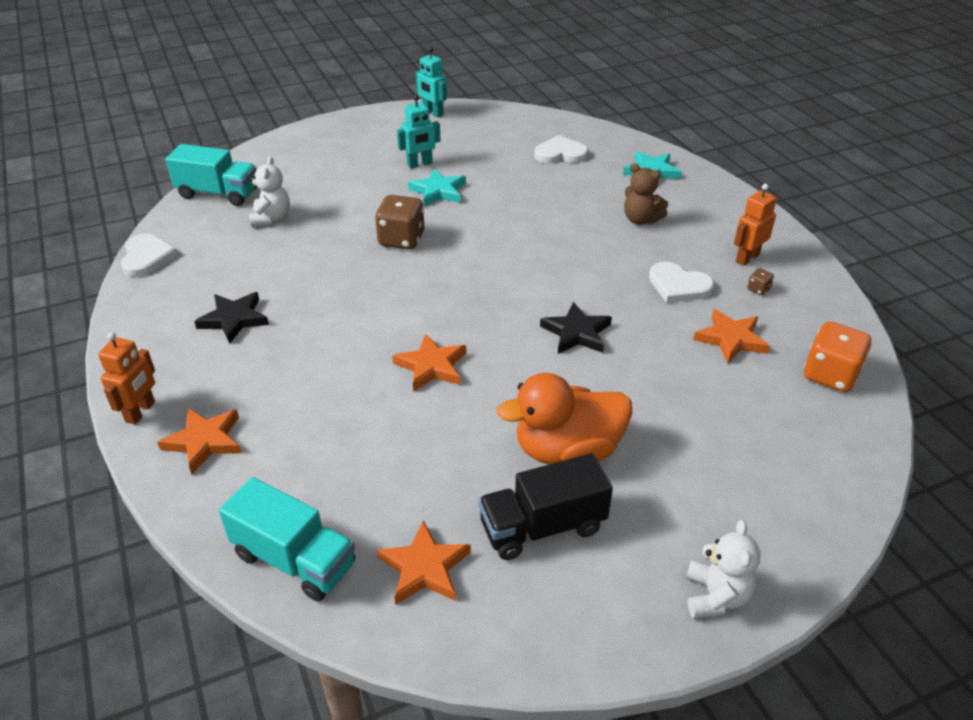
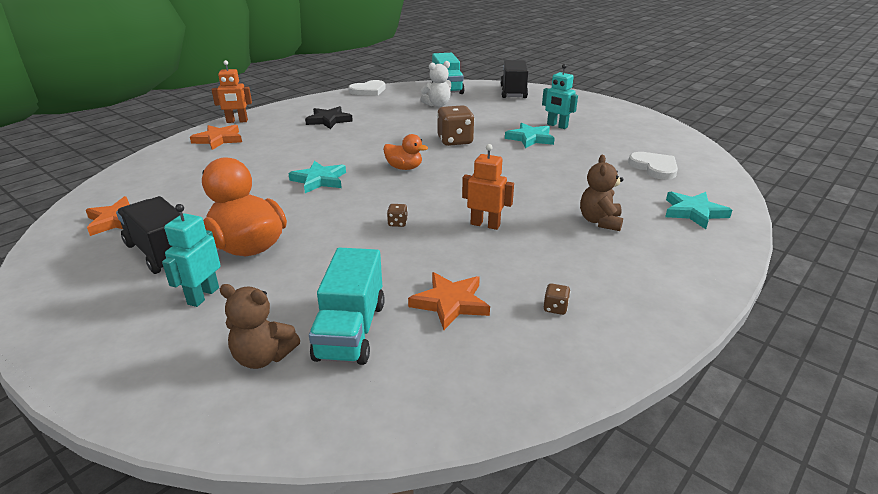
camera: 65 degrees right, 10 degrees down
(288, 154) = (513, 92): none -> black truck
(294, 560) = (126, 182): turquoise truck -> turquoise truck (350, 330)
(431, 366) = (319, 180): orange star -> turquoise star
(433, 113) = (634, 114): turquoise robot -> turquoise robot (203, 296)
(447, 295) = (404, 168): none -> orange duck
(576, 333) = (397, 223): black star -> brown dice
(678, 286) = (512, 259): white heart -> none
(715, 596) = (85, 347): white teddy bear -> none
(747, 258) = (607, 292): orange robot -> orange robot (485, 224)
(771, 465) = (263, 357): none -> brown teddy bear
(830, 375) = (436, 383): orange dice -> none

